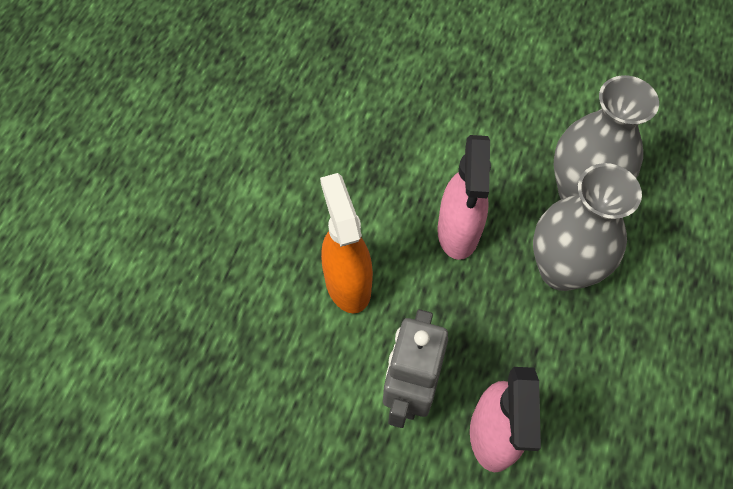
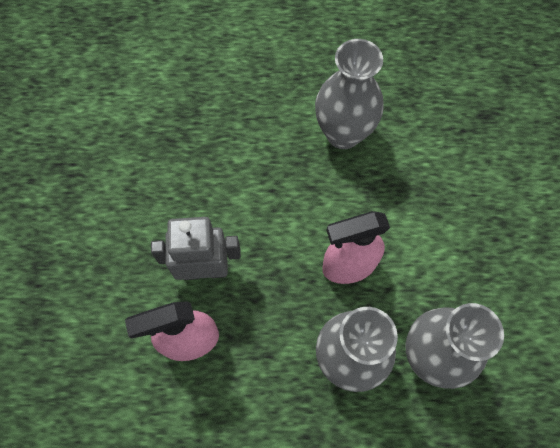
camera: 70 degrees right, 5 degrees up
(295, 179) = (343, 133): none -> grey vase
(347, 283) = (273, 200): orange spray bottle -> none

